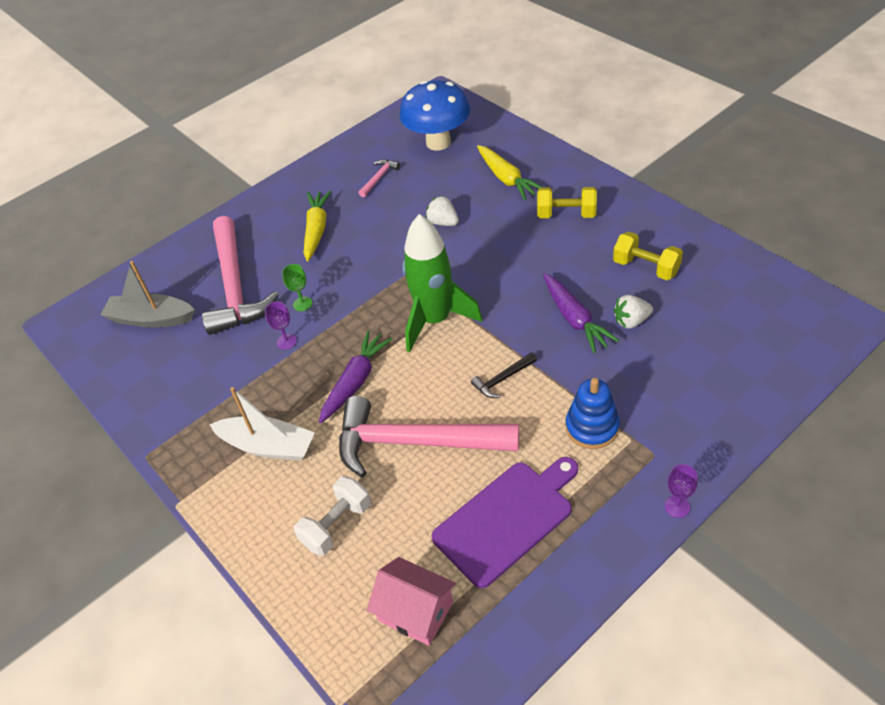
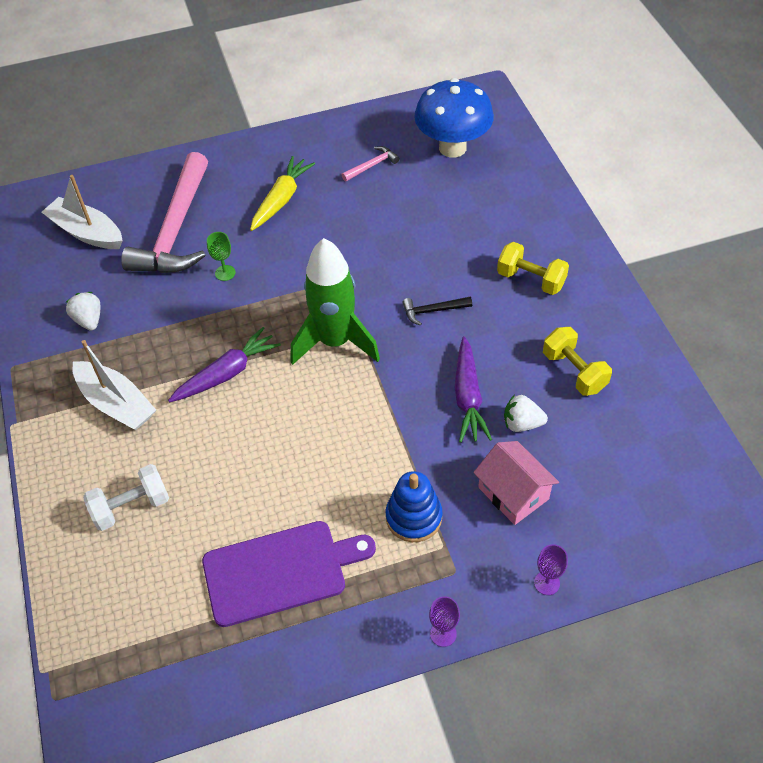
camera: 20 degrees right, 5 degrees up
(151, 319) = (87, 232): grey boat -> white boat
(286, 341) = (189, 306): purple goblet -> purple goblet (547, 583)
(416, 442) = (245, 459): pink hammer -> none
(416, 611) = (151, 619): pink house -> pink house (513, 493)
(443, 222) = (404, 239): white strawberry -> white strawberry (89, 320)
(503, 379) = (361, 430): black hammer -> black hammer (433, 311)
(506, 178) = (495, 215): yellow carrot -> none

